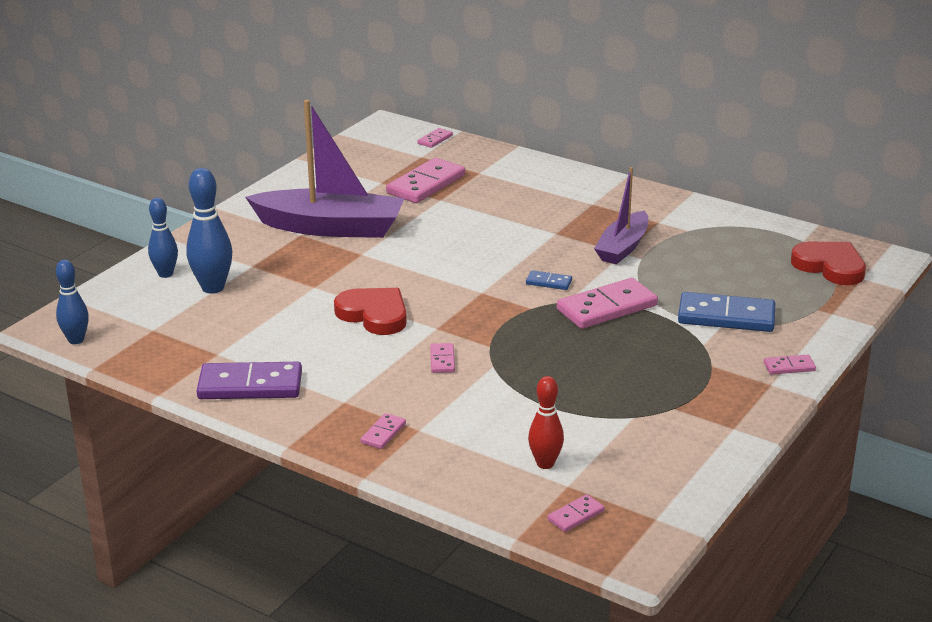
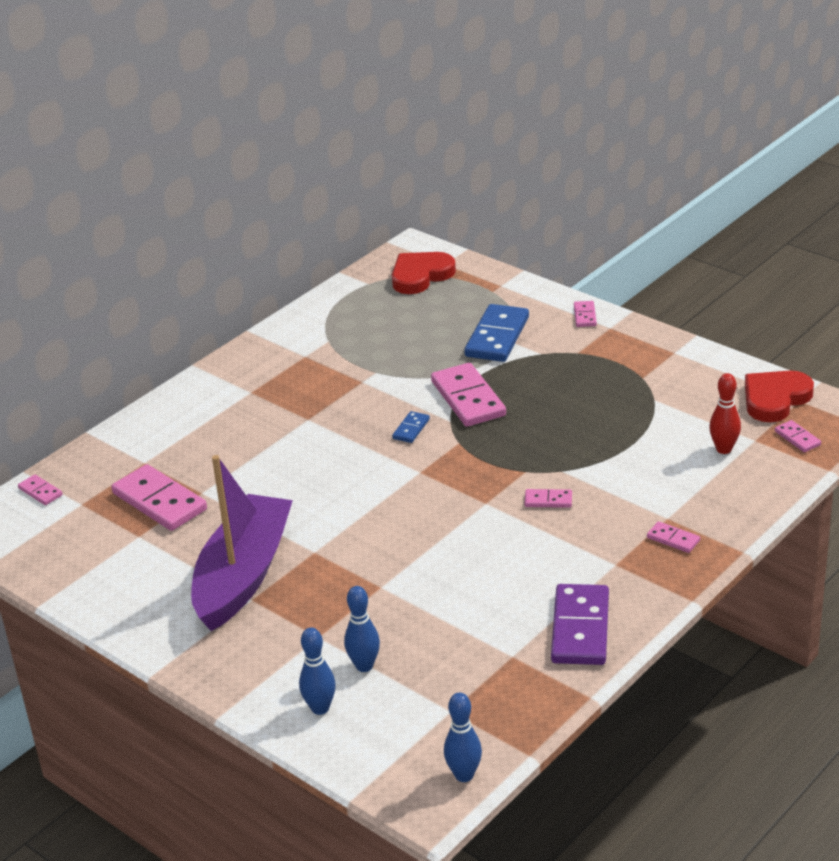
camera: 80 degrees left, 5 degrees up
(213, 288) = (364, 666): blue bowling pin -> blue bowling pin, size x0.66
(374, 315) = (452, 543): red heart -> red heart (775, 399)
(623, 247) = (352, 380): purple boat -> none

